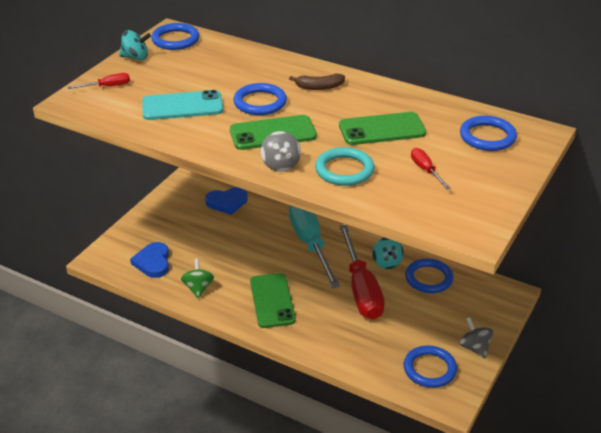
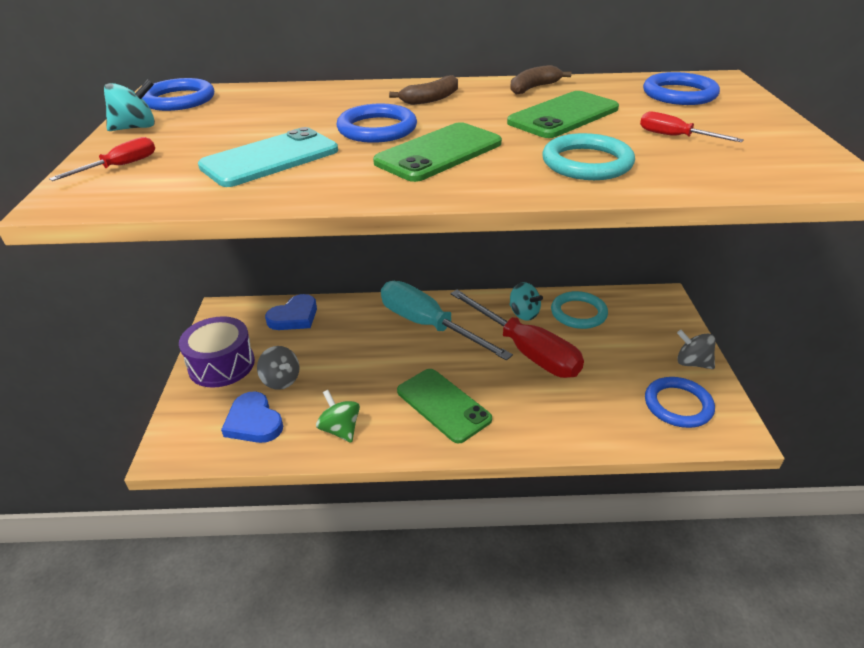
camera: 30 degrees left, 0 degrees up
(159, 218) = (221, 365): none -> purple drum
(280, 165) = (499, 181): grey spinning top -> grey spinning top (281, 380)
(397, 98) = (533, 88): none -> brown banana
(428, 278) = (578, 313): blue ring -> turquoise ring

